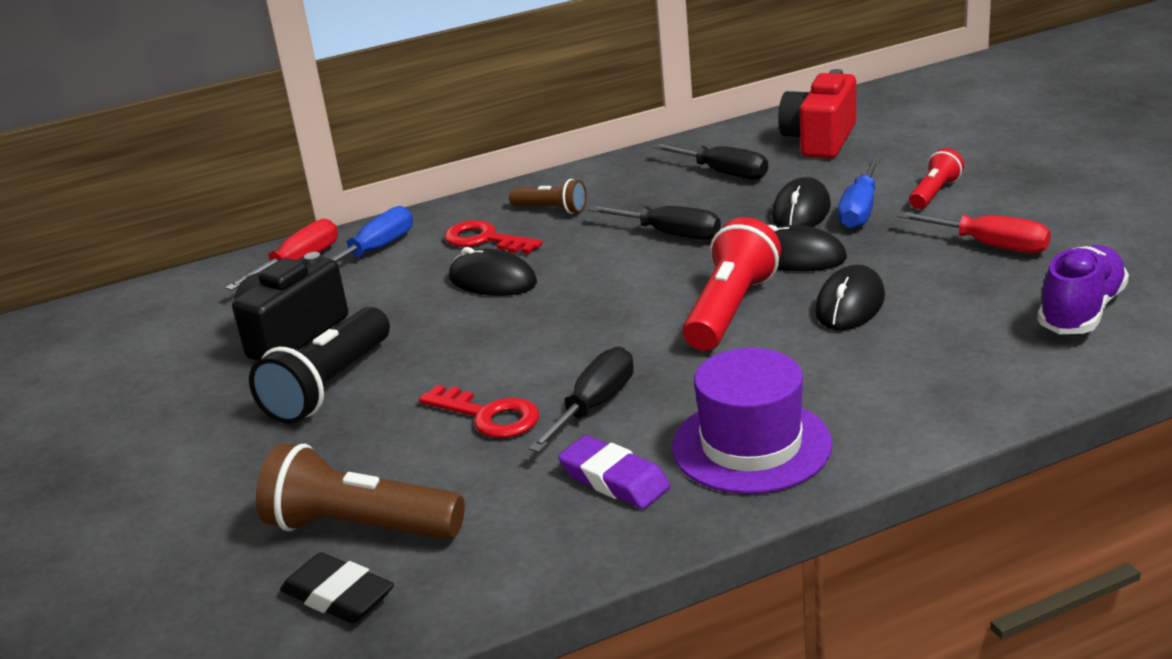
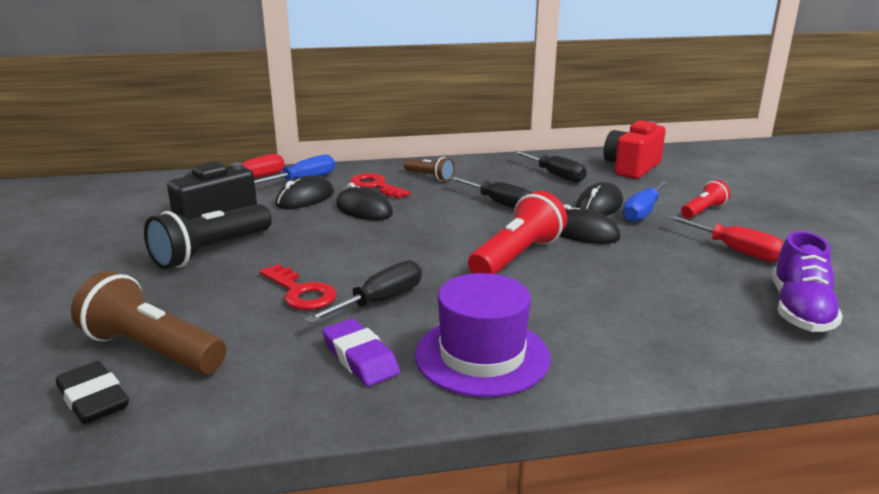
camera: 10 degrees right, 5 degrees down
(850, 304) = (609, 270): black mouse -> black mouse (305, 198)
(1081, 311) = (799, 310): purple shoe -> purple shoe turned 150 degrees clockwise

